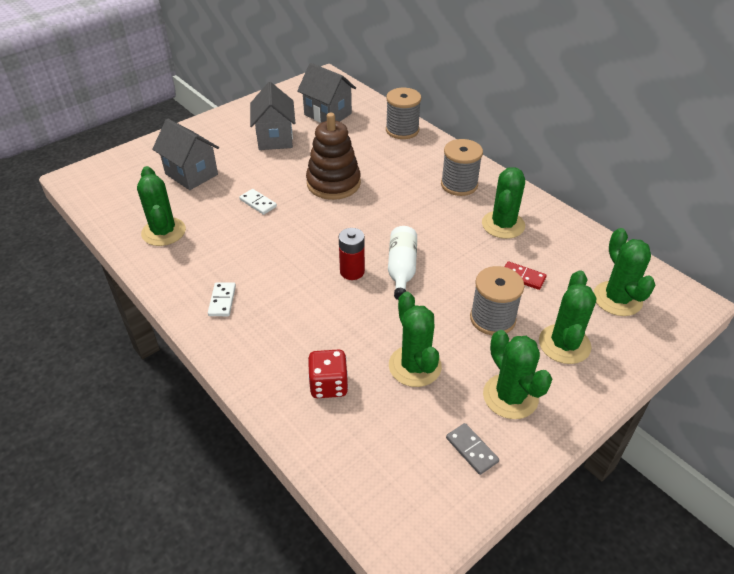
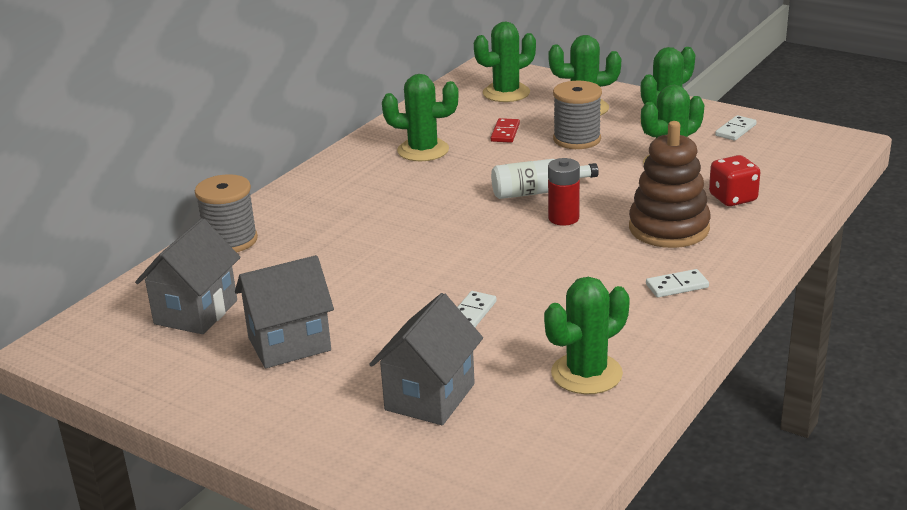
camera: 105 degrees left, 15 degrees down
(333, 183) = (393, 266): brown stacking toy -> brown stacking toy (669, 228)
(459, 185) = (355, 183): grey spool -> none
(471, 450) = (735, 130): grey domino -> white domino

